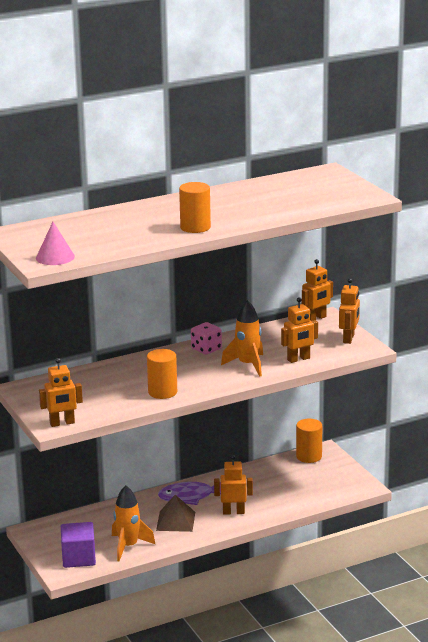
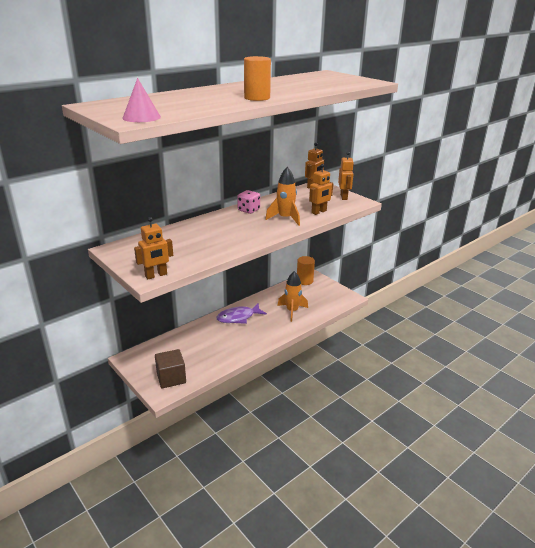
camera: 15 degrees left, 5 degrees up
(79, 558) = (171, 378): purple cube -> brown cube
(128, 546) = (207, 363): orange rocket -> orange rocket (292, 311)
(162, 392) = (231, 243): orange cylinder -> none
(175, 521) = (235, 337): brown pyramid -> none
(233, 512) = (273, 325): orange robot -> none

